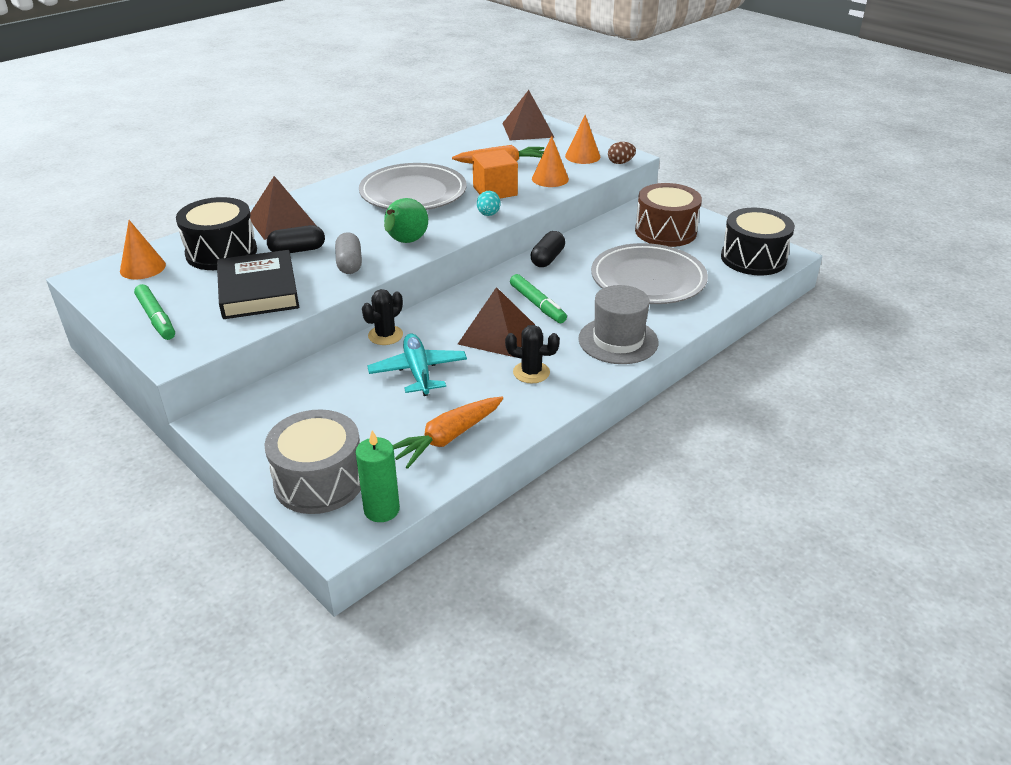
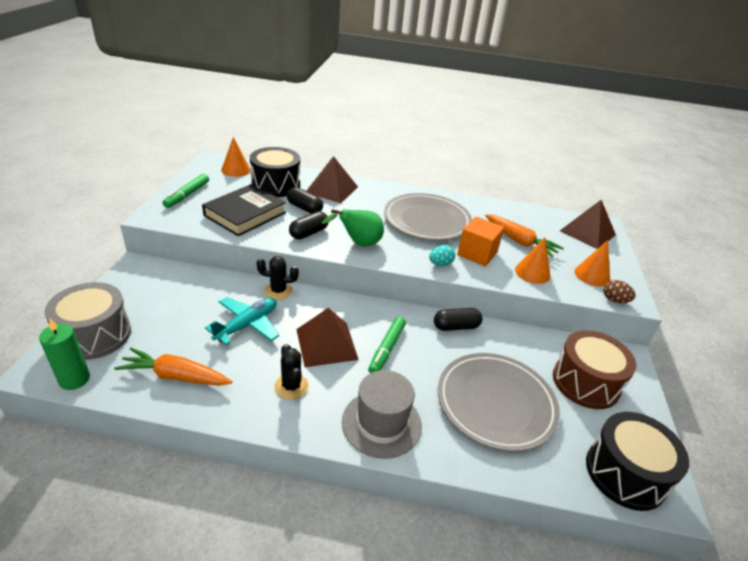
camera: 50 degrees right, 0 degrees up
(349, 264) = (309, 233): grey capsule -> black capsule

